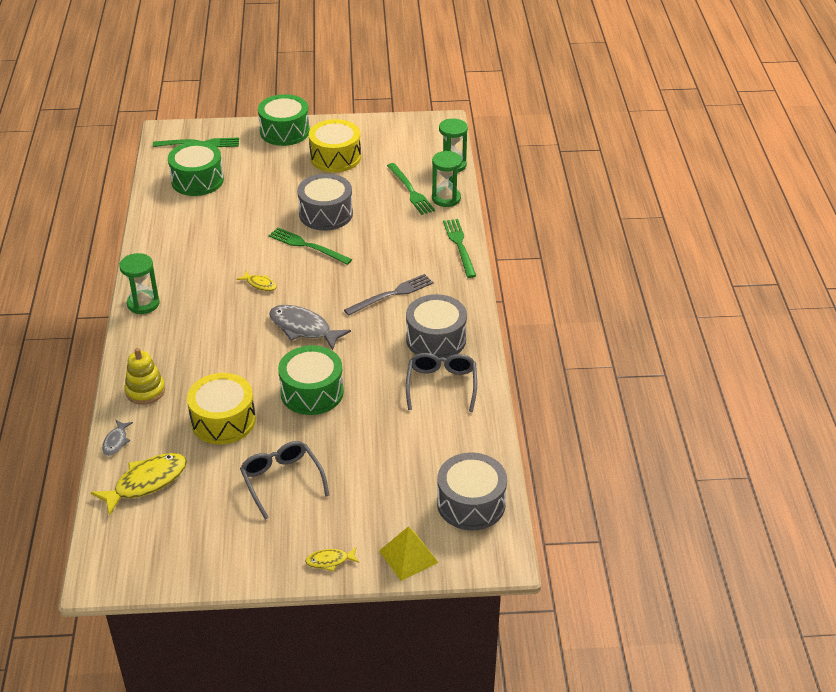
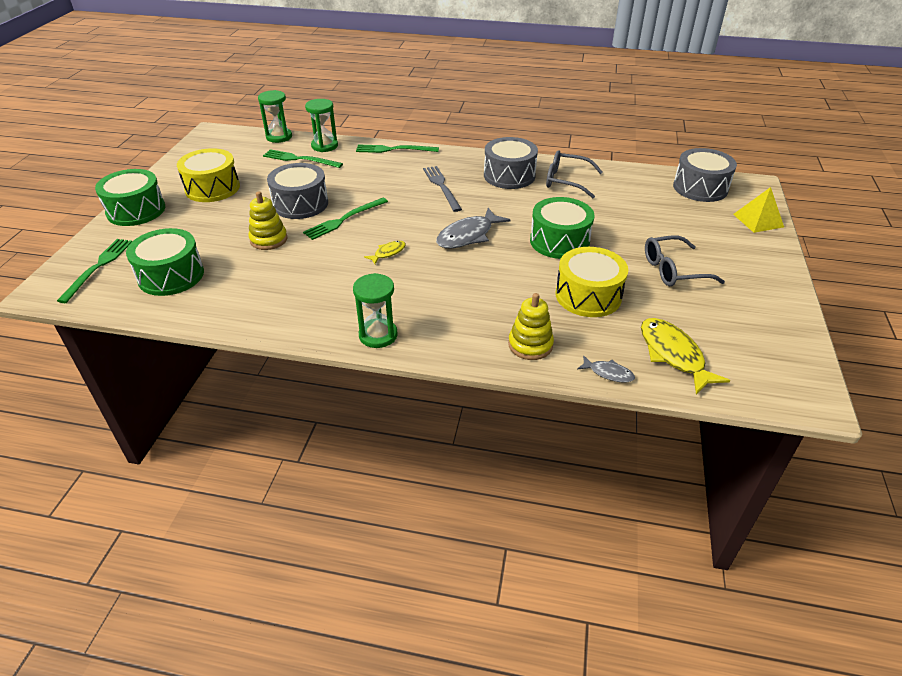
camera: 75 degrees left, 0 degrees up
(261, 212) = (268, 239): none -> yellow stacking toy
(330, 561) = (768, 256): yellow fish -> none
(410, 191) = (300, 159): green fork -> green fork turned 150 degrees counterclockwise

